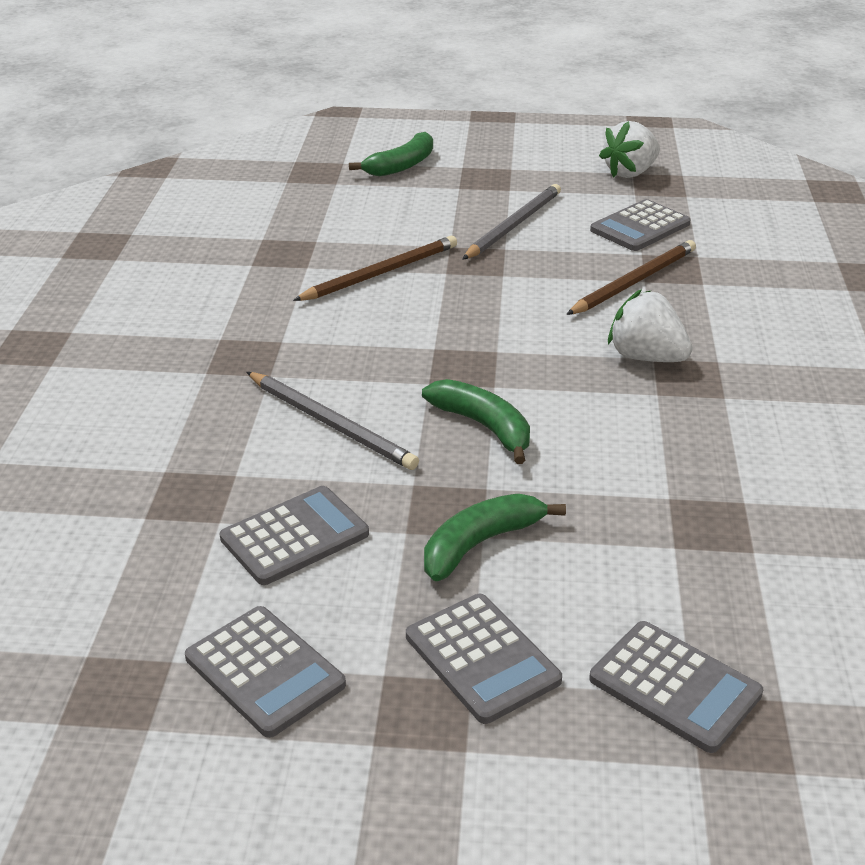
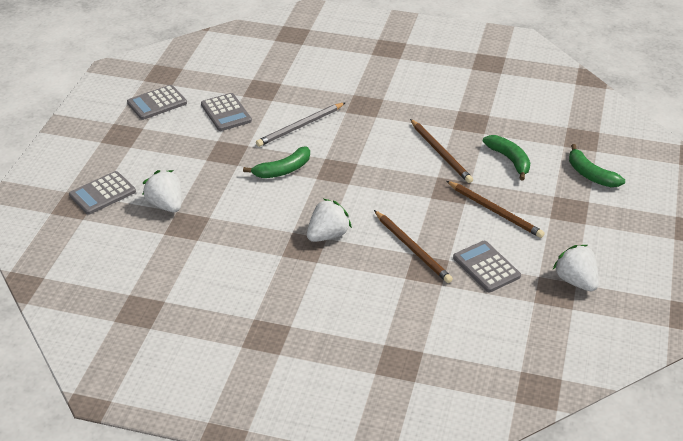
camera: 100 degrees right, 5 degrees up
(480, 544) = (201, 158): green banana -> green banana (509, 160)
(482, 658) = (139, 150): grey calculator -> none
(514, 225) = (495, 211): grey pencil -> brown pencil
(663, 567) = (166, 205): none -> white strawberry

